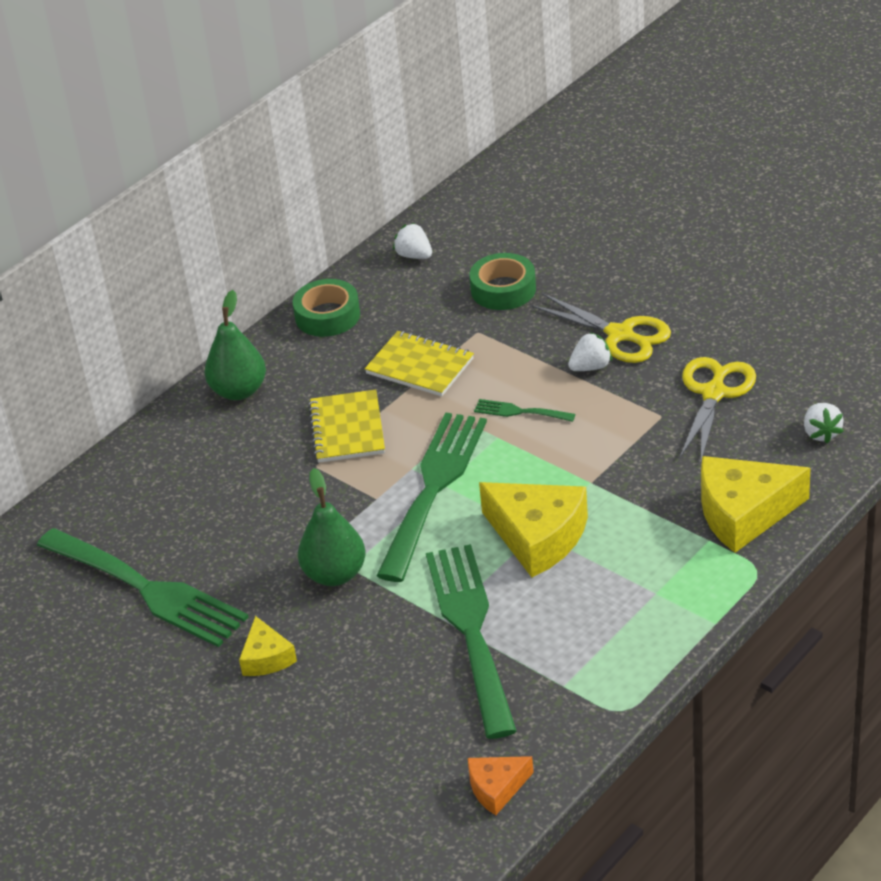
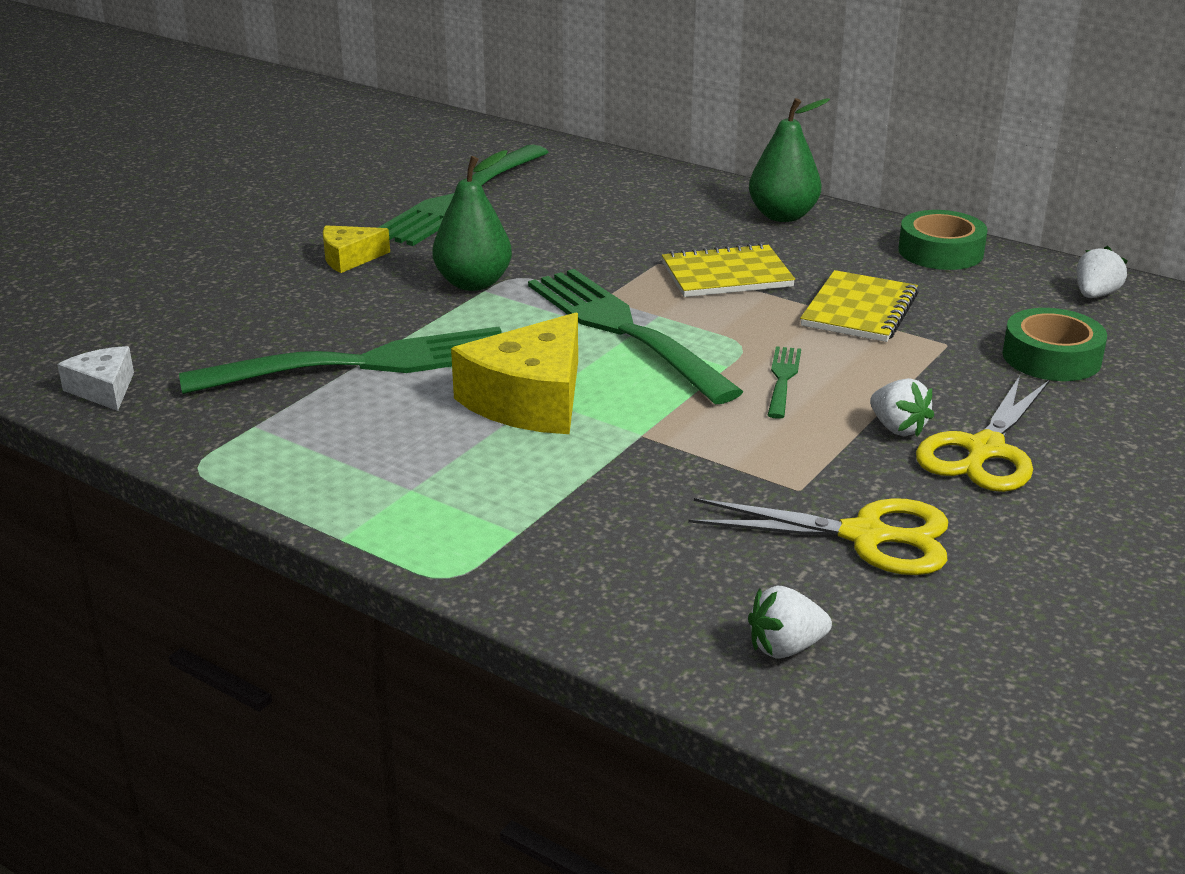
camera: 80 degrees right, 10 degrees down
(433, 488) = (623, 330): green fork -> green fork turned 135 degrees counterclockwise
(496, 788) = (104, 389): orange cheese -> white cheese
(743, 513) = (577, 564): yellow cheese -> none

